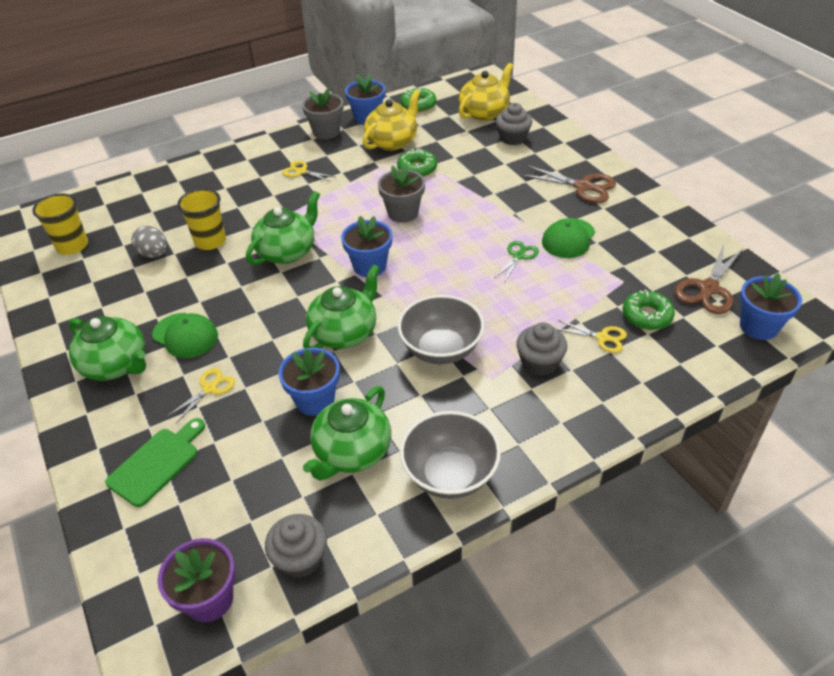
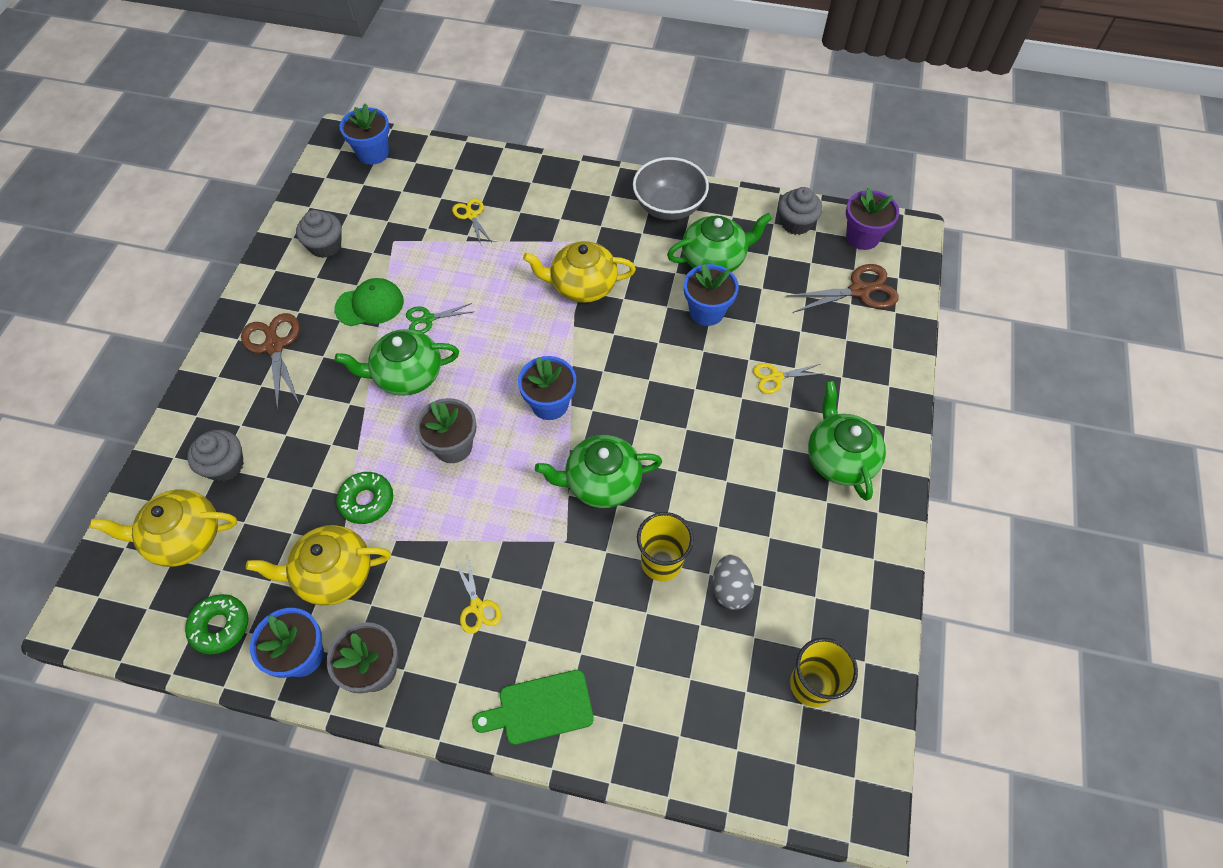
camera: 140 degrees left, 15 degrees up
(157, 463) = (850, 342): green cutting board -> green cutting board (540, 708)
(185, 335) = (763, 447): green cap -> none
(344, 332) = (635, 351): green teapot -> green teapot (407, 375)
(441, 349) = (582, 286): grey bowl -> yellow teapot
(539, 362) = (533, 229): grey cupcake -> grey cupcake (325, 246)
(647, 316) = (421, 208): green donut -> none
(708, 288) = (354, 195): brown scissors -> brown scissors (859, 291)

